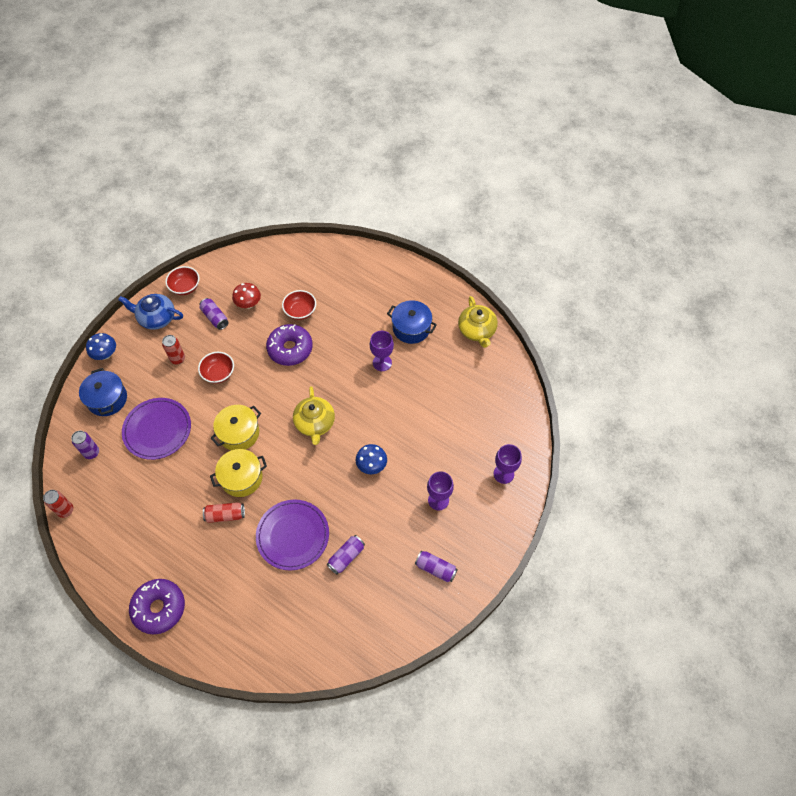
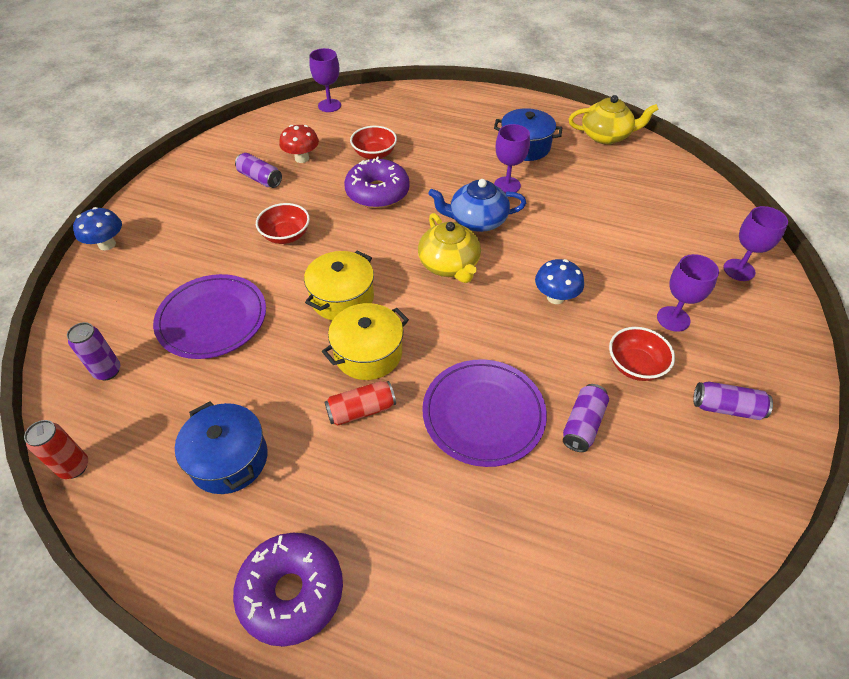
camera: 15 degrees left, 10 degrees down
(107, 399) = (120, 296): blue pot -> blue pot (229, 459)
(156, 318) = (175, 192): blue teapot -> blue teapot (476, 220)
(178, 359) = (220, 230): red can -> none
(185, 287) = (208, 156): red bowl -> red bowl (635, 365)
(284, 253) = (329, 105): none -> purple goblet
(477, 330) = (606, 136): yellow teapot -> yellow teapot turned 60 degrees counterclockwise

